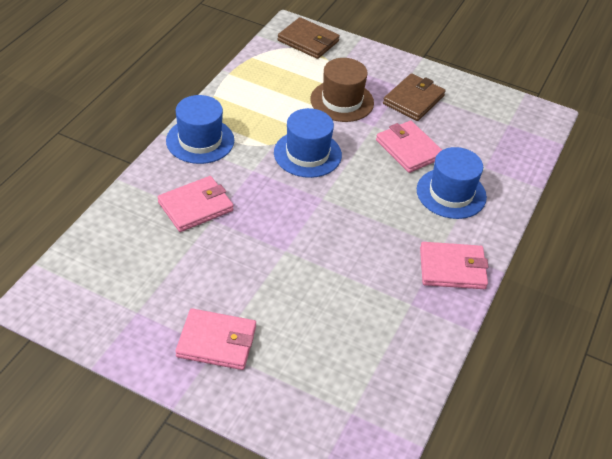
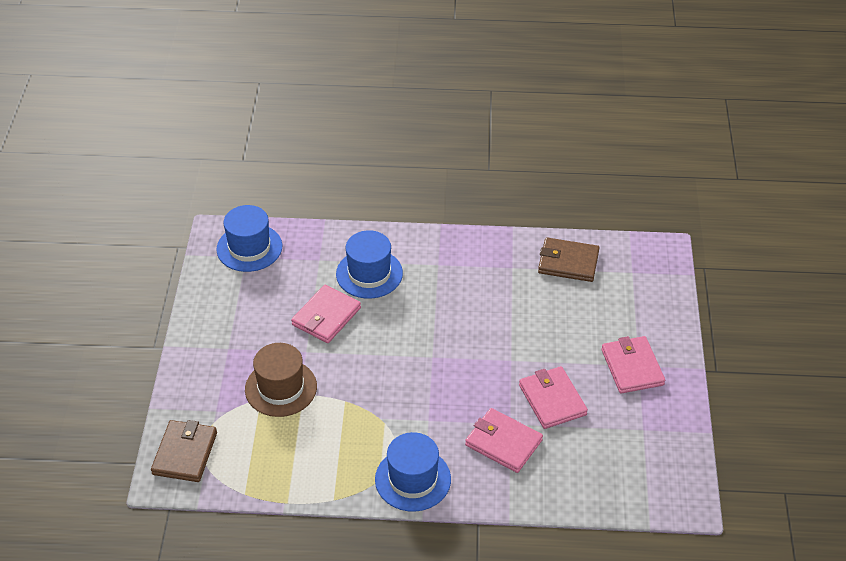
camera: 110 degrees left, 0 degrees up
(307, 154) = (379, 387): blue hat -> blue hat (249, 248)
(413, 100) = (246, 333): brown wallet -> brown wallet (568, 262)
(452, 268) = (458, 253): pink wallet -> pink wallet (552, 400)

